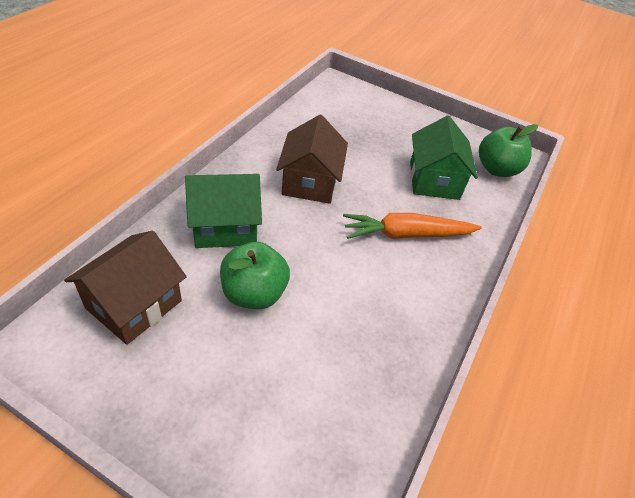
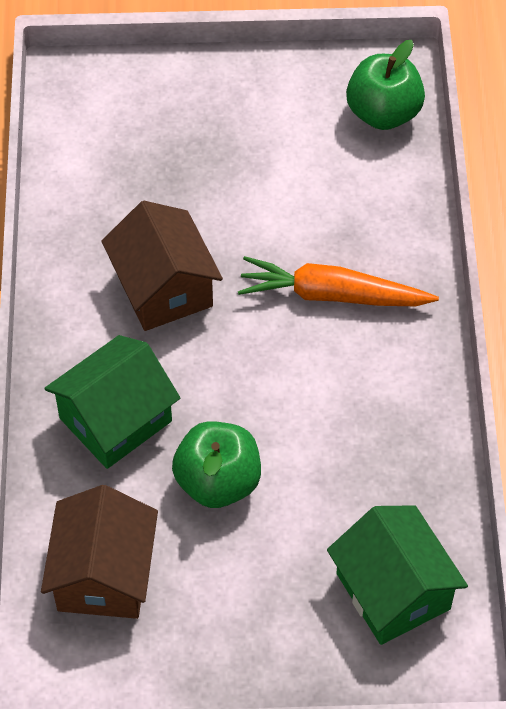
camera: 25 degrees left, 10 degrees up
(406, 234) = (332, 295): orange carrot -> orange carrot turned 45 degrees clockwise
(434, 180) = (315, 185): green house -> green house (393, 591)

